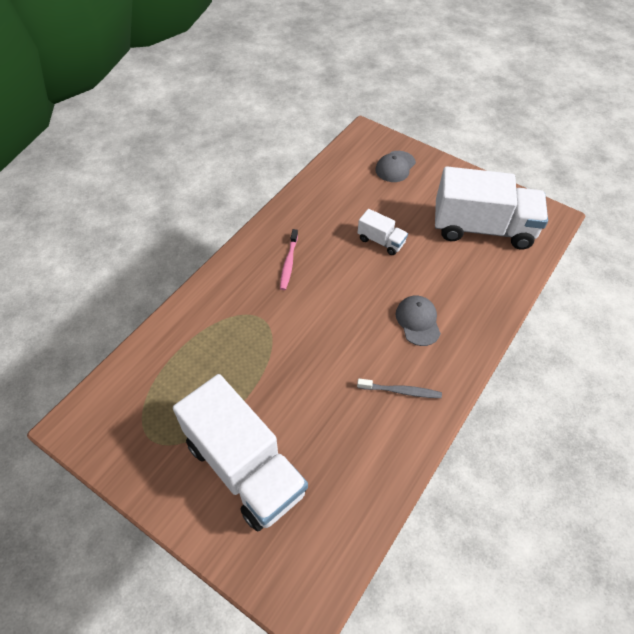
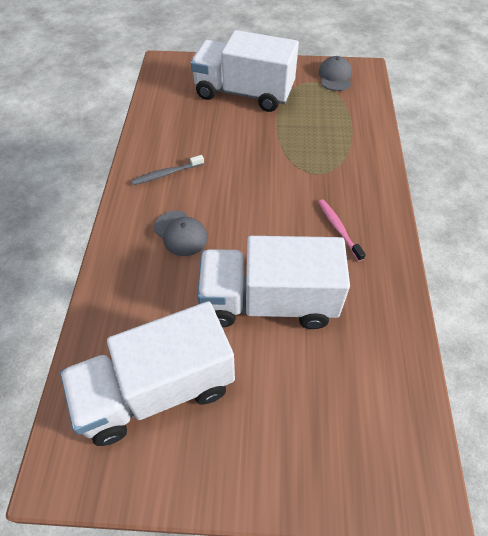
camera: 150 degrees right, 0 degrees up
(381, 241) = (268, 302): white truck -> white truck, size x2.22
(395, 167) = (331, 441): grey cap -> grey cap (335, 76)

